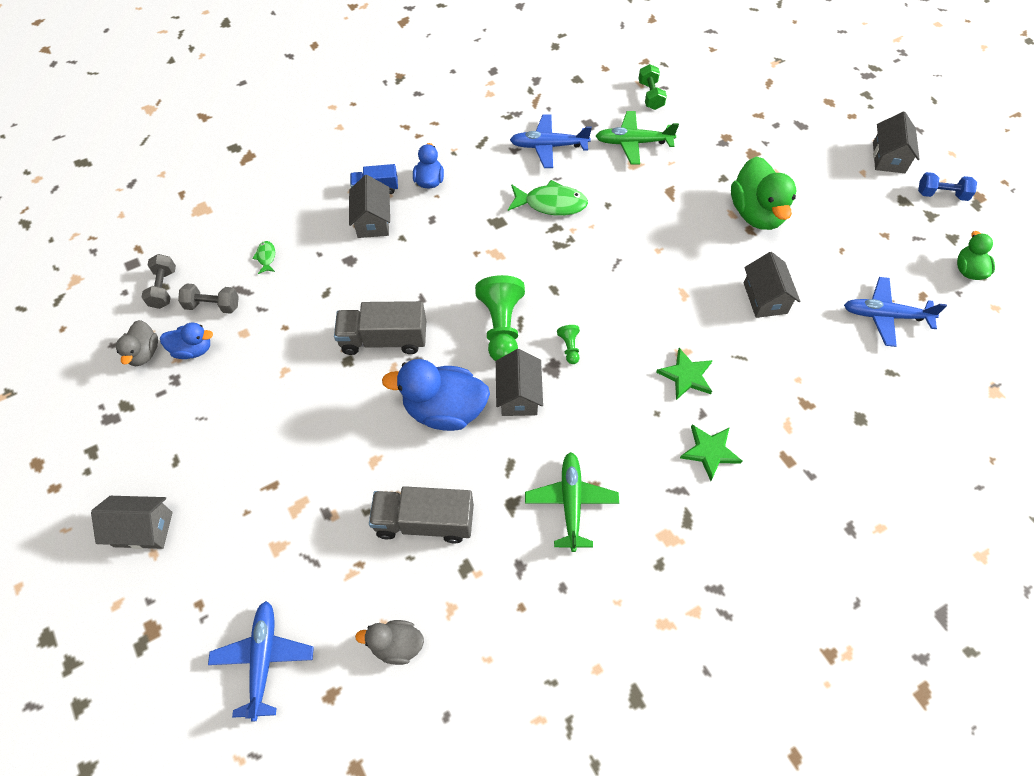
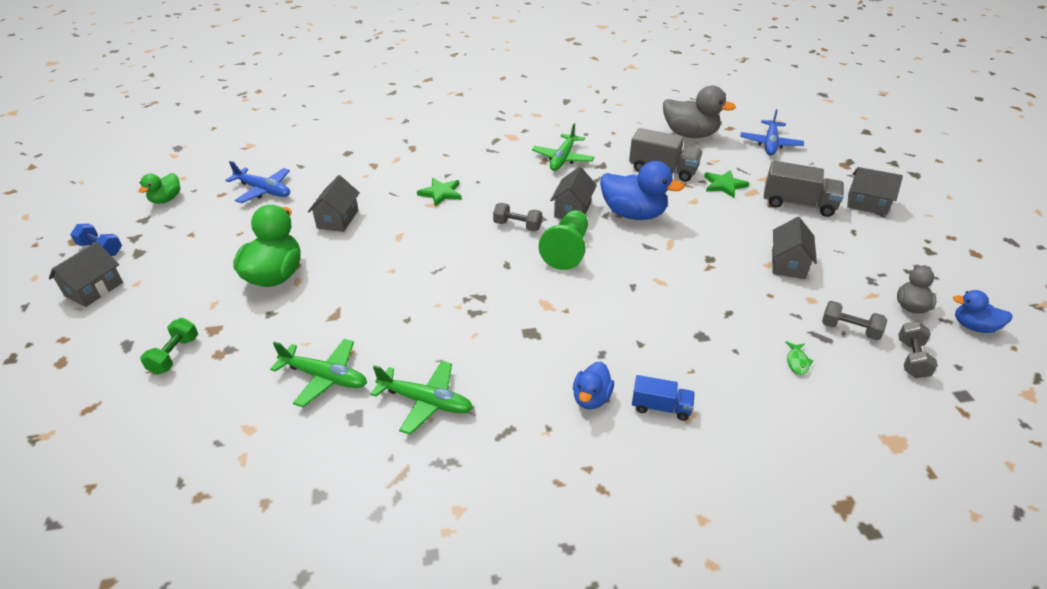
camera: 160 degrees left, 20 degrees down
(193, 349) = (860, 298): blue duck -> blue duck (973, 326)
(373, 221) = (670, 369): grey house -> grey house (788, 264)
(384, 339) = (674, 265): grey truck -> grey truck (798, 204)
(397, 645) = (690, 134): grey duck -> grey duck, size x1.80
(549, 146) = (425, 402): blue plane -> green plane
(551, 204) = (464, 335): green fish -> none
(569, 348) = (517, 226): green pawn -> grey dumbbell
(650, 95) = (247, 435): green dumbbell -> green dumbbell (174, 355)
(710, 451) = (457, 159): green star -> green star (724, 185)

